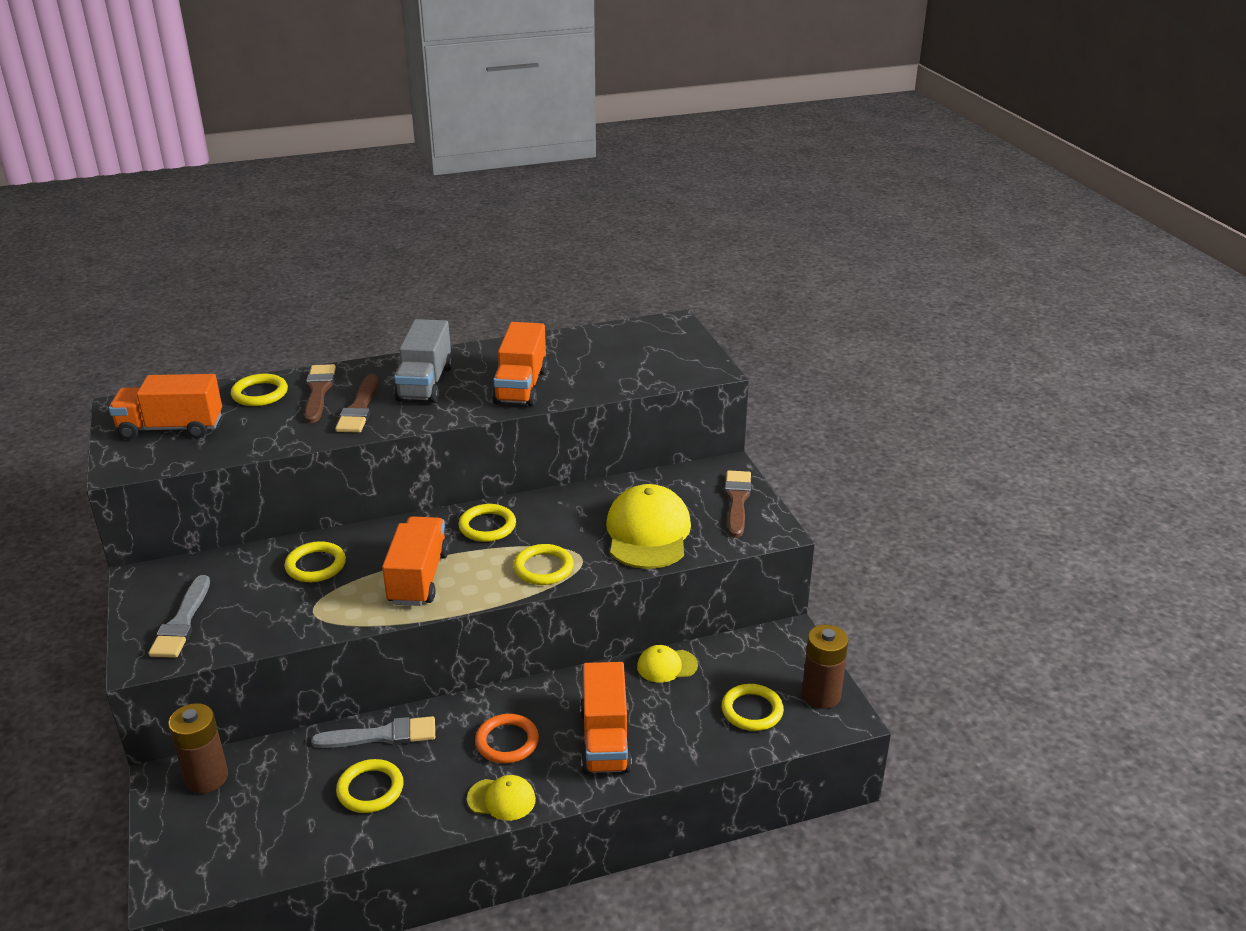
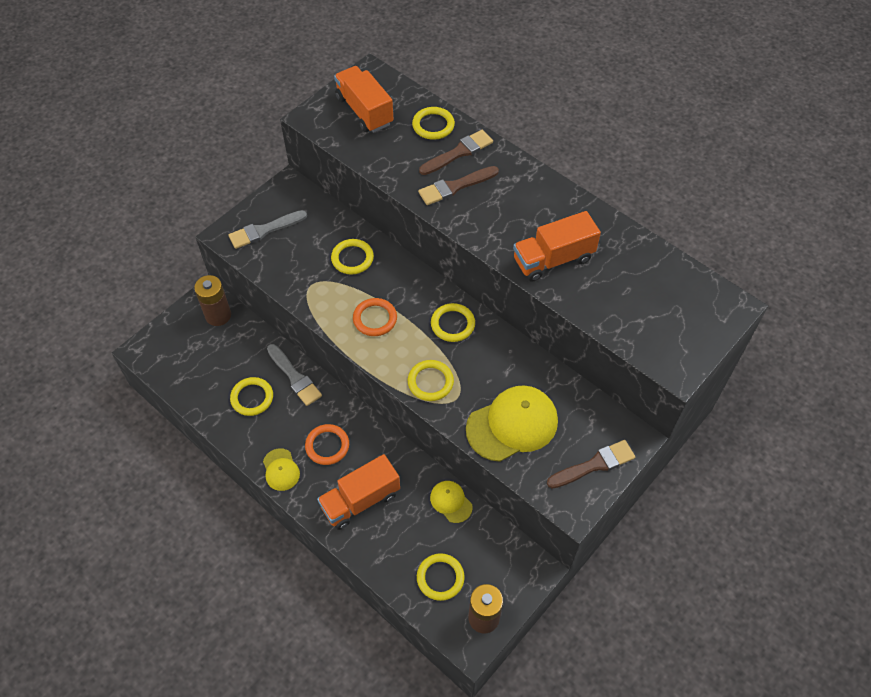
camera: 60 degrees right, 25 degrees up
(418, 578) = (375, 319): orange truck -> orange ring
(425, 383) = (513, 202): grey truck -> none

